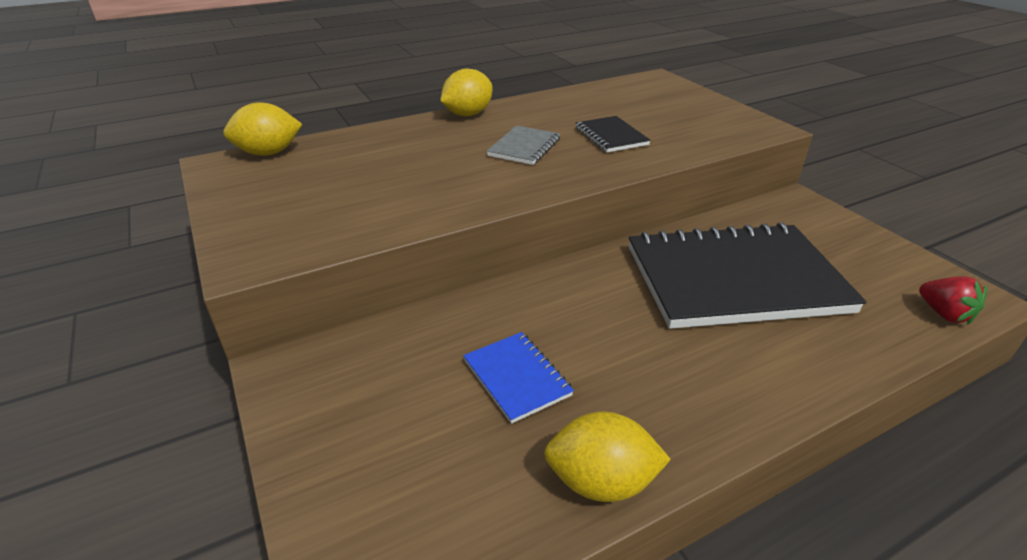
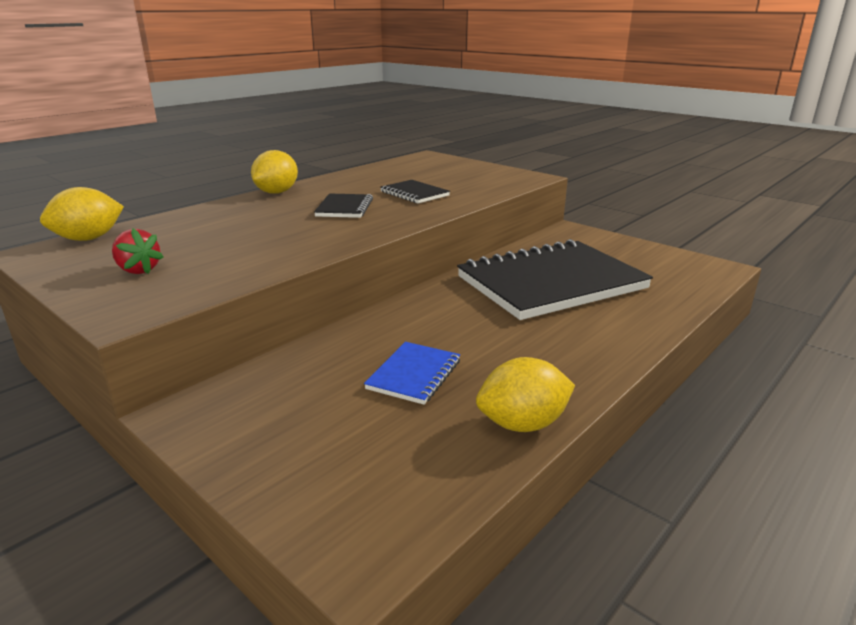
camera: 20 degrees left, 10 degrees down
(516, 378) = (414, 374): blue notebook -> blue notebook turned 75 degrees clockwise
(524, 147) = (344, 208): grey notebook -> black notebook
(944, 314) = (703, 279): red strawberry -> red strawberry (138, 270)

